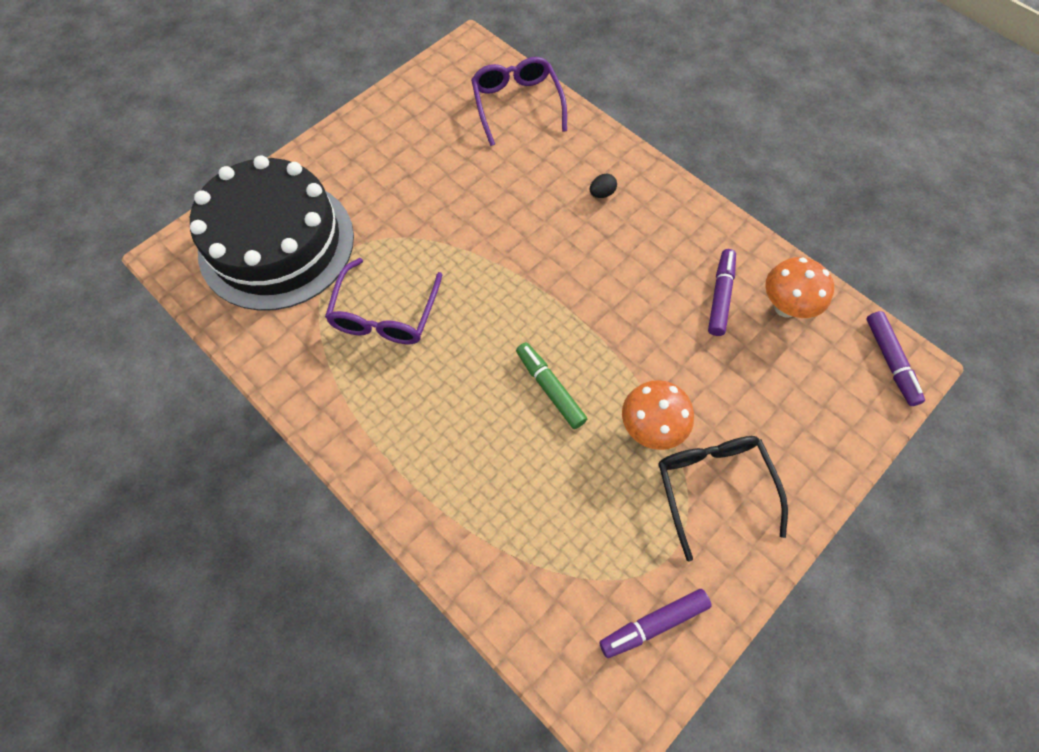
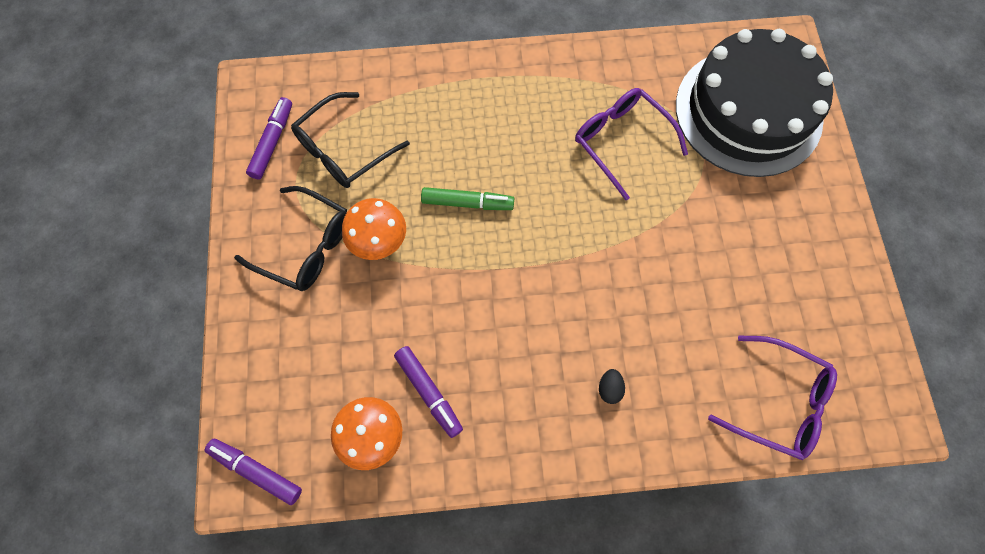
camera: 130 degrees right, 5 degrees up
(599, 542) = (343, 150): none -> black glasses

